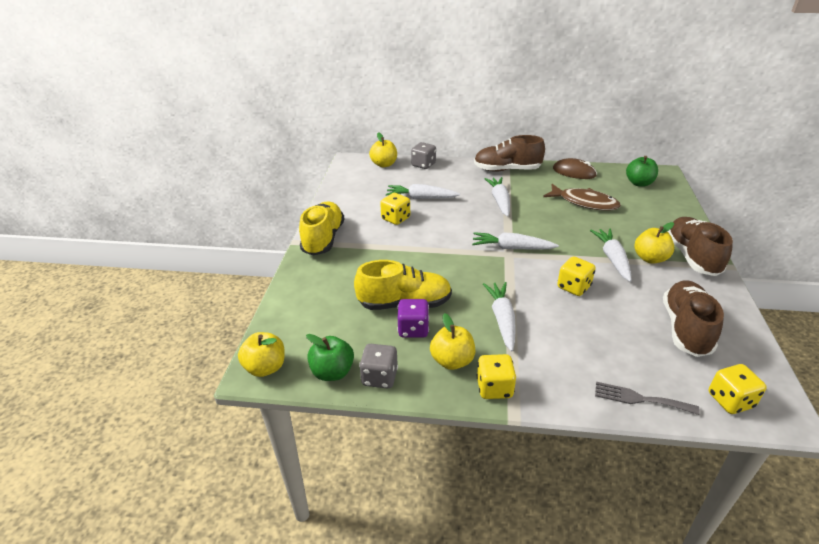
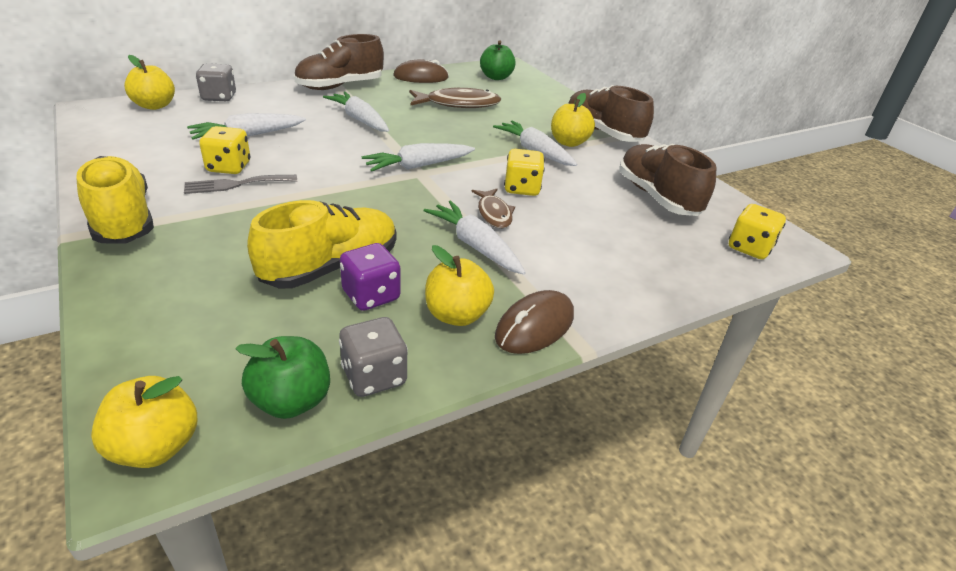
camera: 40 degrees left, 0 degrees up
(494, 388) = (535, 326): yellow dice -> brown mouse
(535, 300) = (494, 213): none -> brown fish
(640, 399) = (682, 276): grey fork -> grey fork (236, 184)

